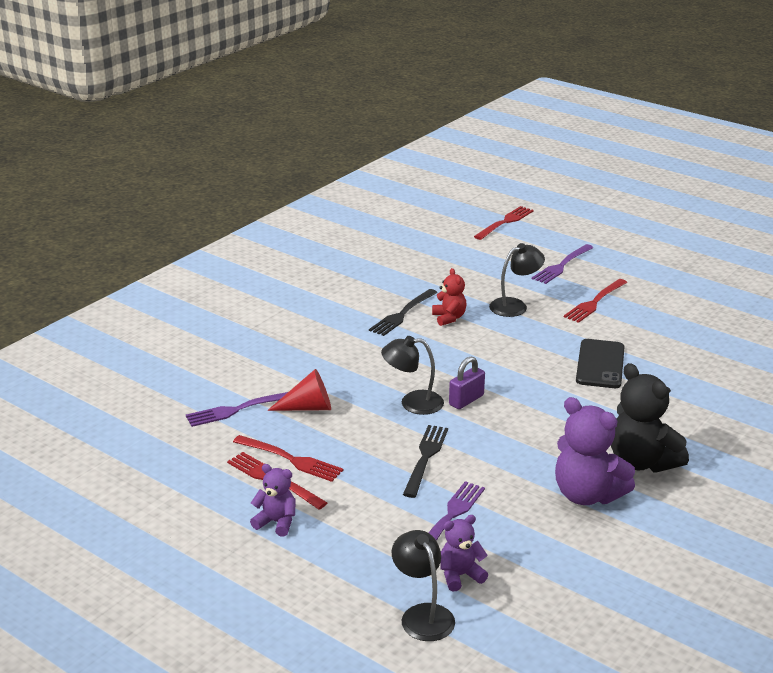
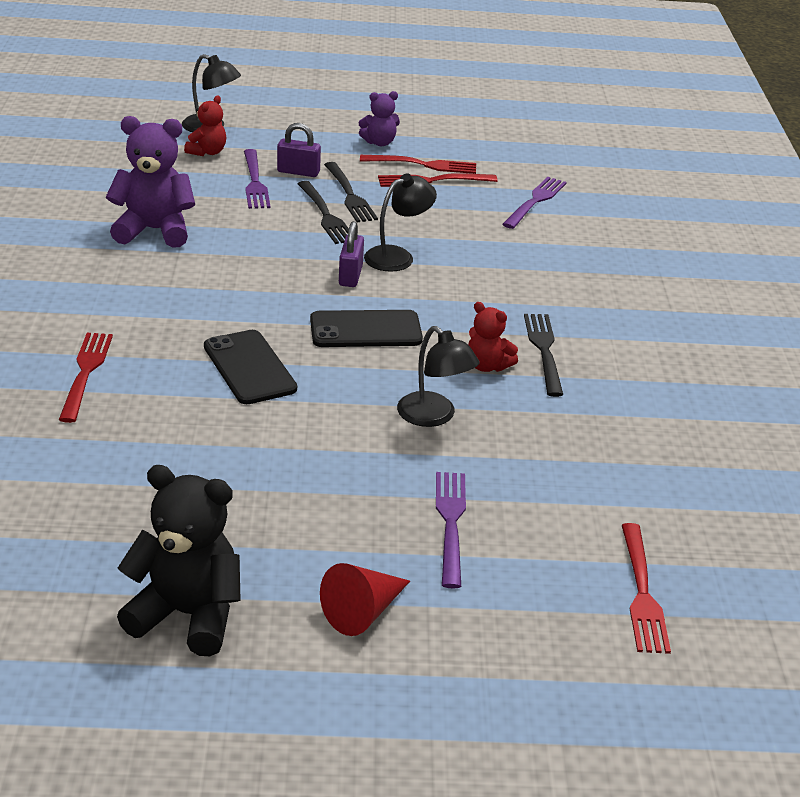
camera: 140 degrees right, 5 degrees up
(308, 407) = (482, 221): red cone -> red cone (363, 612)
(381, 471) = (349, 195): none -> black fork
(397, 514) = (298, 172): none -> purple padlock
(460, 575) = (207, 152): purple teddy bear -> red teddy bear
(499, 361) = (365, 330): none -> black phone
(515, 305) = (434, 416): black lamp -> black lamp turned 60 degrees counterclockwise
(595, 302) = (338, 466): red fork -> red fork (85, 373)
(642, 462) = (122, 273): black teddy bear -> black teddy bear (187, 615)

